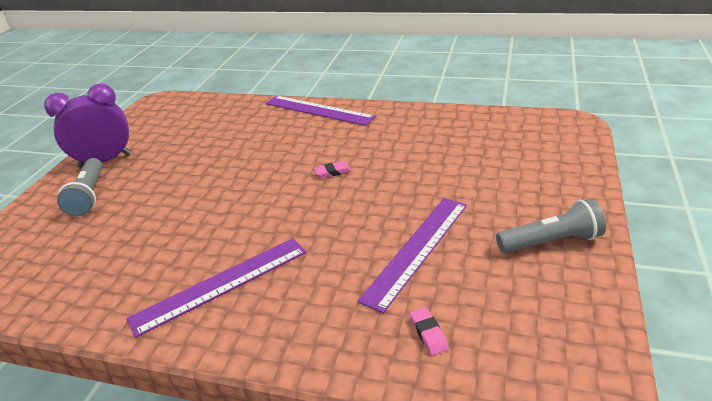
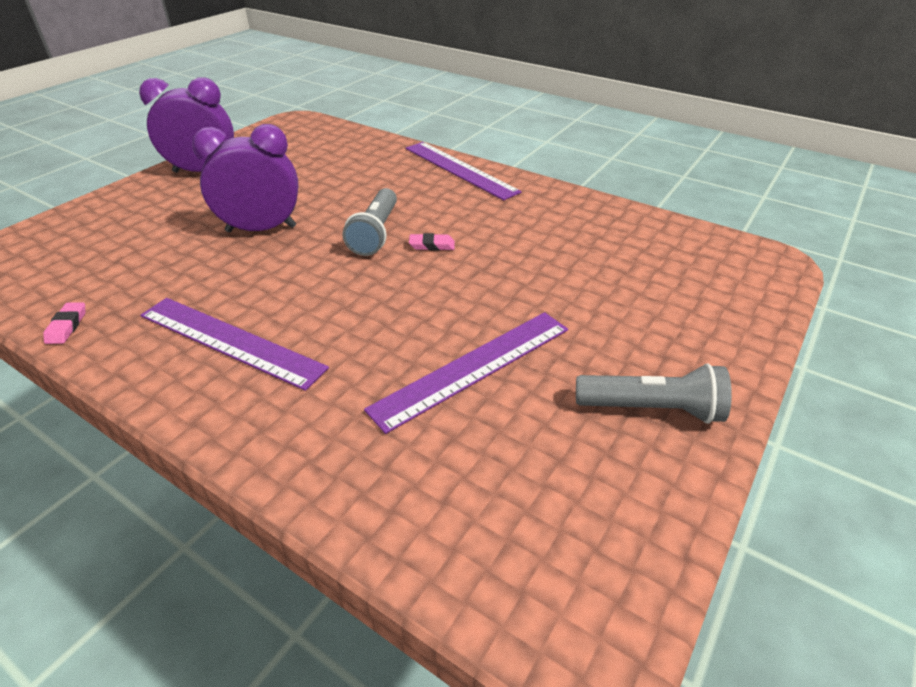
camera: 15 degrees right, 5 degrees up
(89, 195) = (164, 204): grey flashlight -> grey flashlight (375, 233)
(188, 194) = (261, 229): none -> purple clock
(221, 284) = (230, 341): purple ruler -> purple ruler turned 45 degrees clockwise
(428, 333) = (423, 478): pink eraser -> pink eraser (67, 326)

